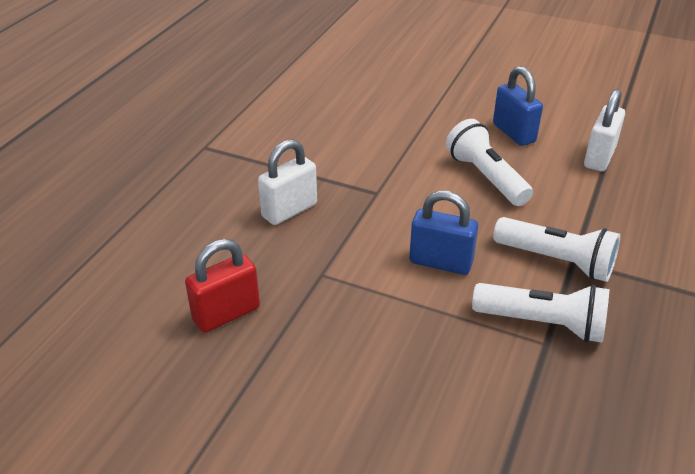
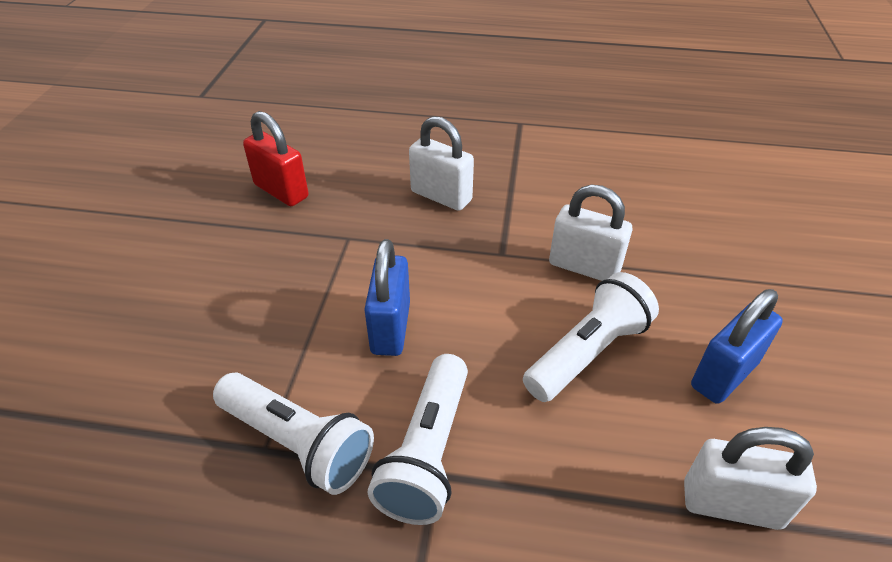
camera: 75 degrees right, 5 degrees up
(405, 159) = (584, 267): none -> white padlock
(543, 324) = (298, 443): white flashlight -> white flashlight turned 60 degrees counterclockwise

